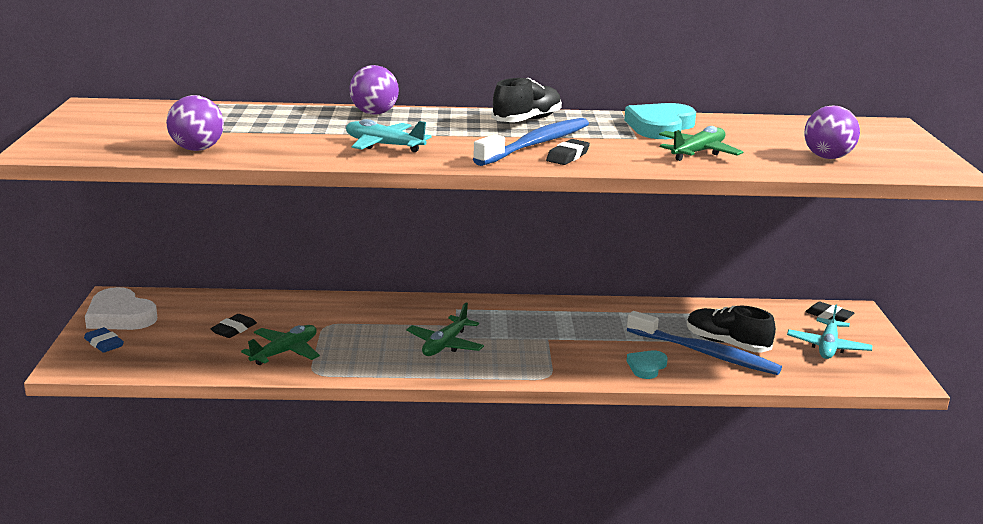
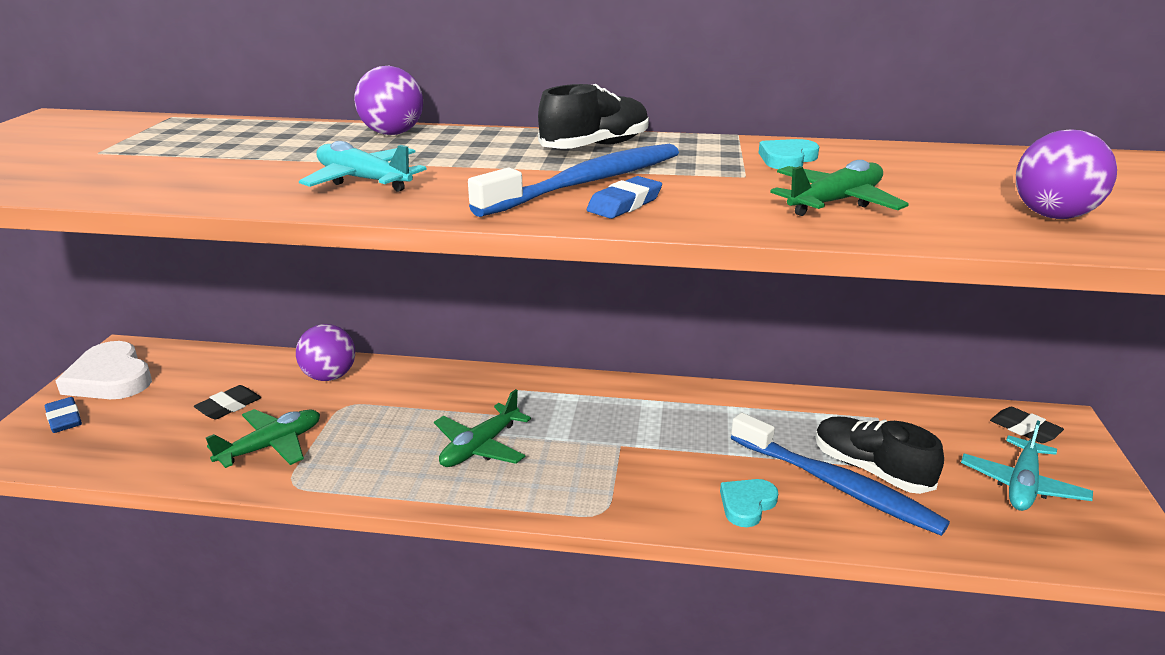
camera: 10 degrees right, 5 degrees up
(197, 149) = (99, 180): purple ball -> purple ball (329, 376)
(567, 156) = (624, 204): black eraser -> blue eraser
(660, 127) = (787, 159): turquoise heart -> turquoise heart, size x0.57

